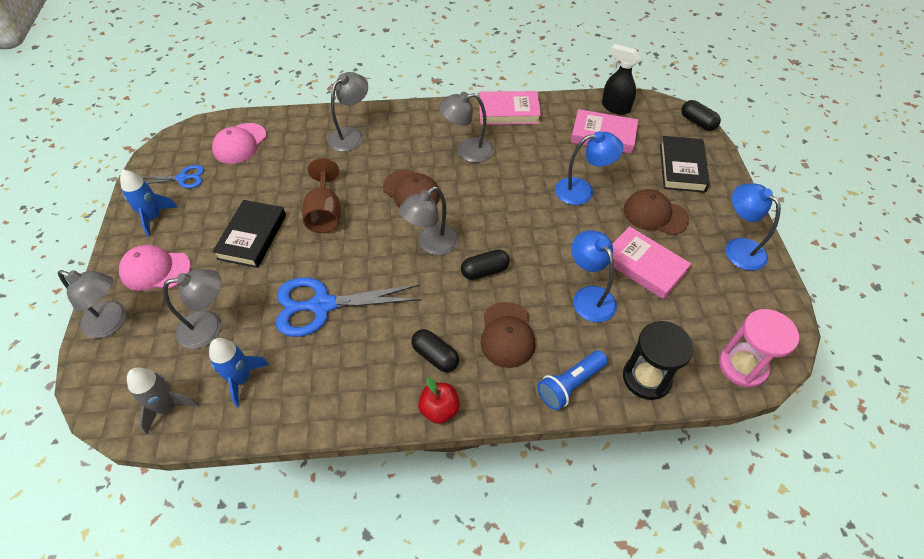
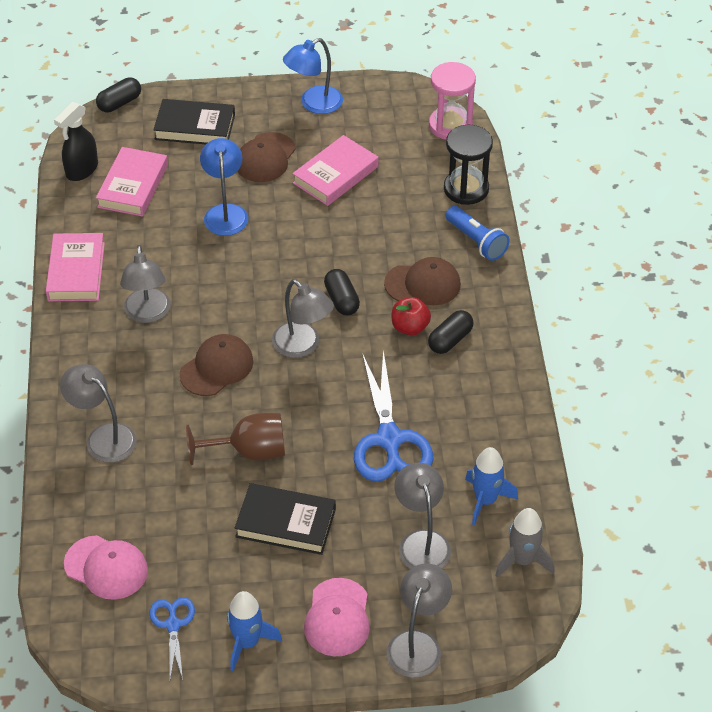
camera: 90 degrees left, 5 degrees down
(439, 409) = (508, 336): red apple -> red apple (410, 327)
(589, 296) = (375, 220): blue lamp -> none

